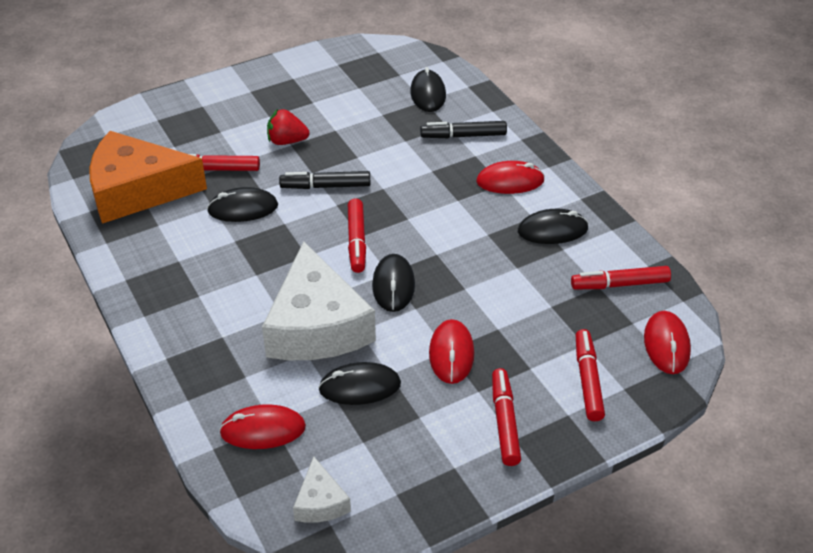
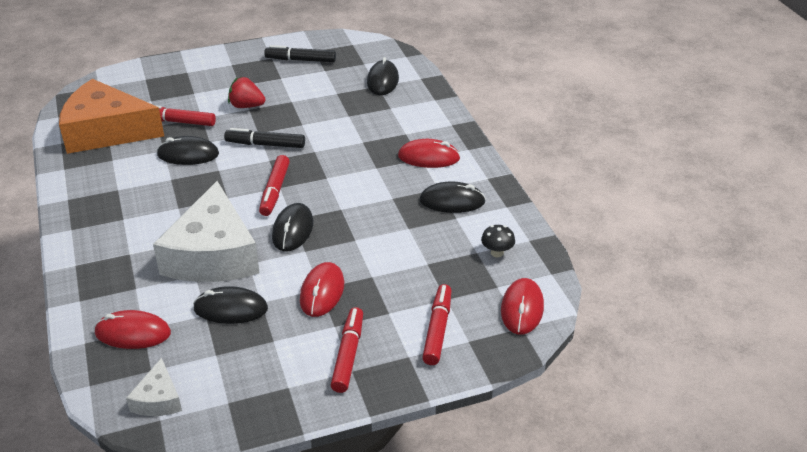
camera: 10 degrees right, 5 degrees down
(463, 136) = (401, 117): black marker -> black marker (300, 60)
(619, 284) = (497, 253): red marker -> black mushroom

